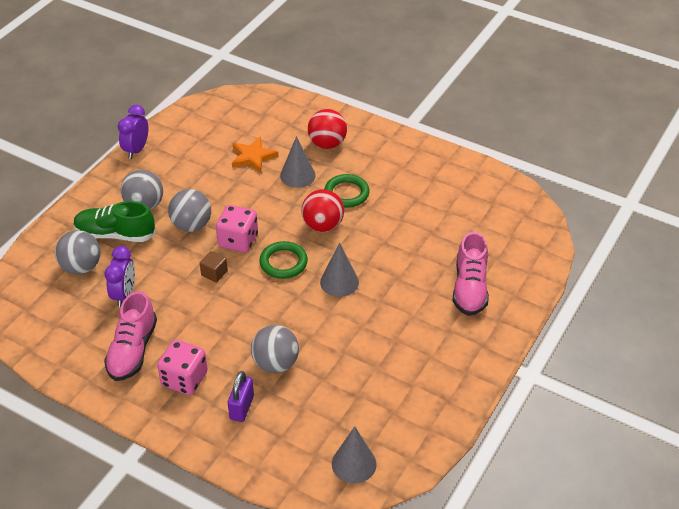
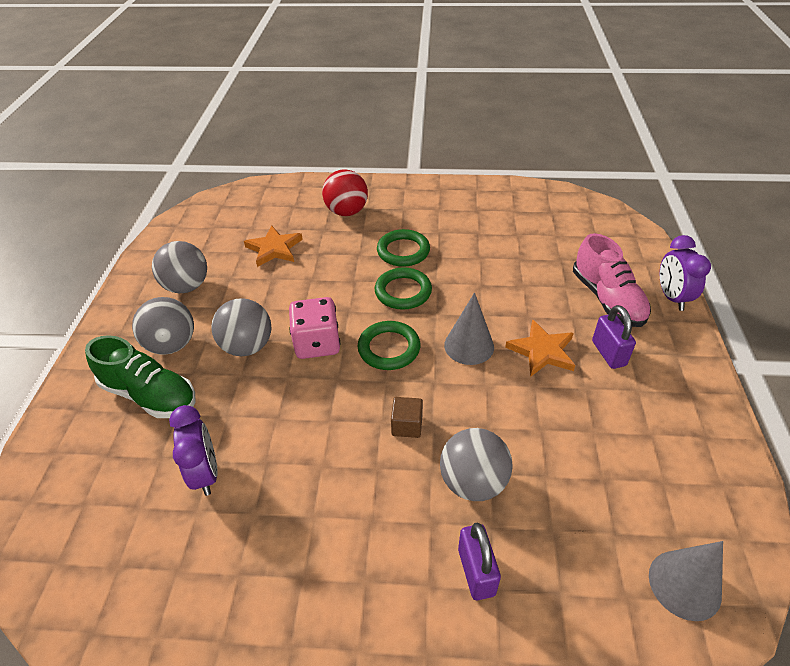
camera: 25 degrees left, 0 degrees up
(81, 267) = (121, 459): grey ball -> grey ball (187, 286)
(115, 234) = (150, 395): green shoe -> green shoe turned 135 degrees counterclockwise
(132, 350) = (263, 554): pink shoe -> none
(136, 150) = (128, 285): purple clock -> purple clock (672, 297)
(184, 379) = (367, 565): pink dice -> none
(214, 273) = (313, 394): brown cube -> brown cube (407, 425)
(297, 175) = (337, 251): grey cone -> none
(323, 225) = (403, 292): red ball -> green ring
(387, 305) = (542, 351): none -> orange star
(433, 325) = (608, 353): none -> purple padlock

